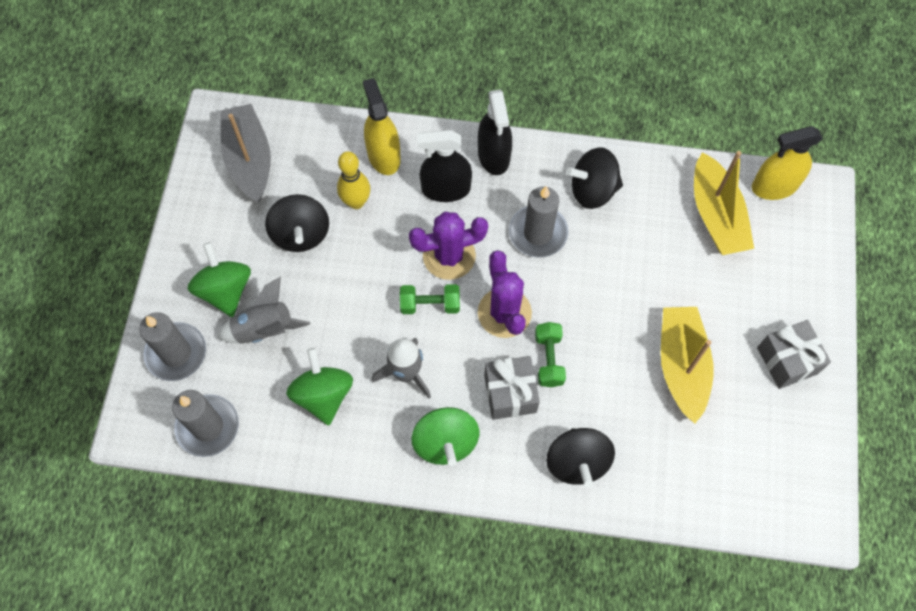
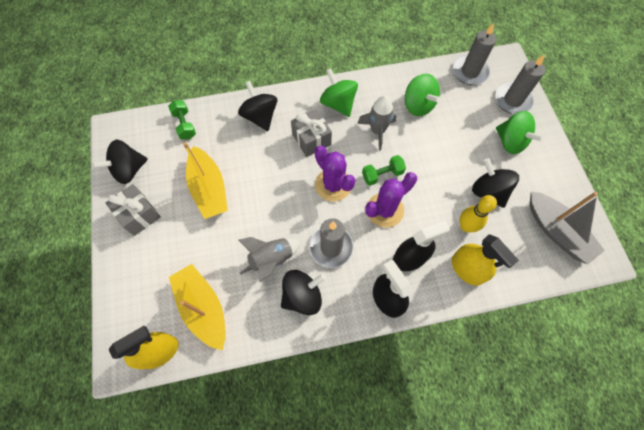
camera: 160 degrees right, 0 degrees up
(264, 329) = (473, 128): grey rocket -> grey rocket (271, 260)
(548, 359) = (295, 166): green dumbbell -> green dumbbell (185, 125)
(797, 437) = (129, 170): none -> black spinning top

